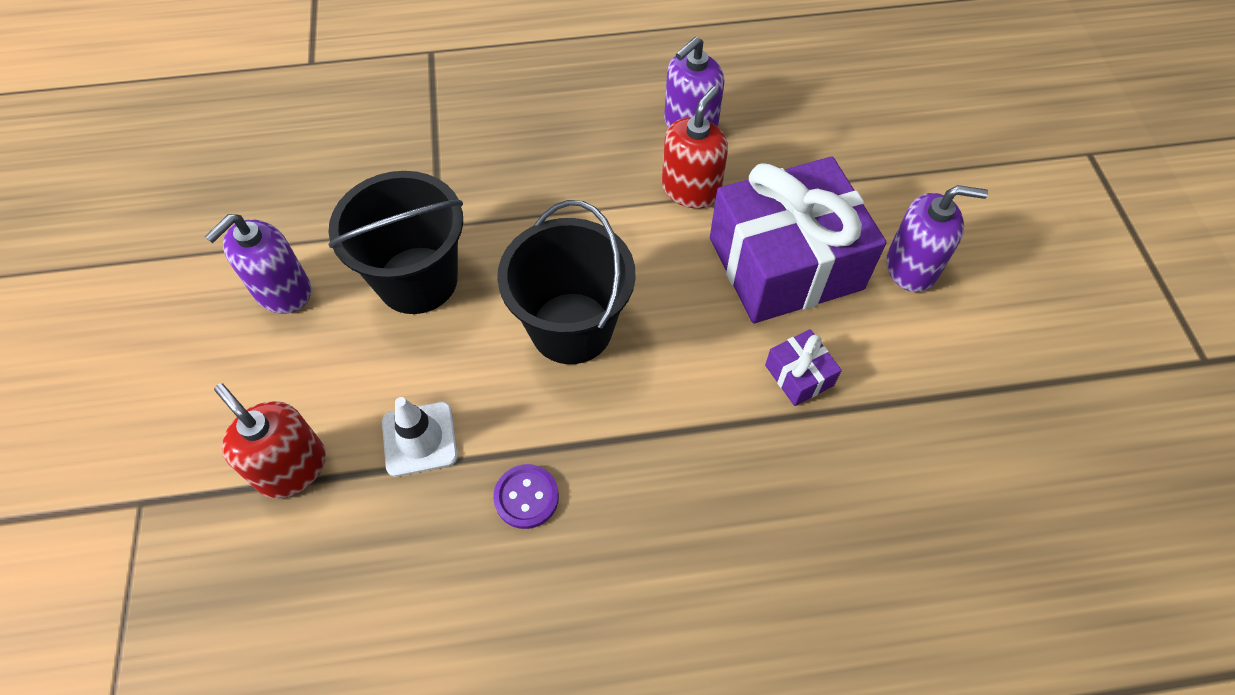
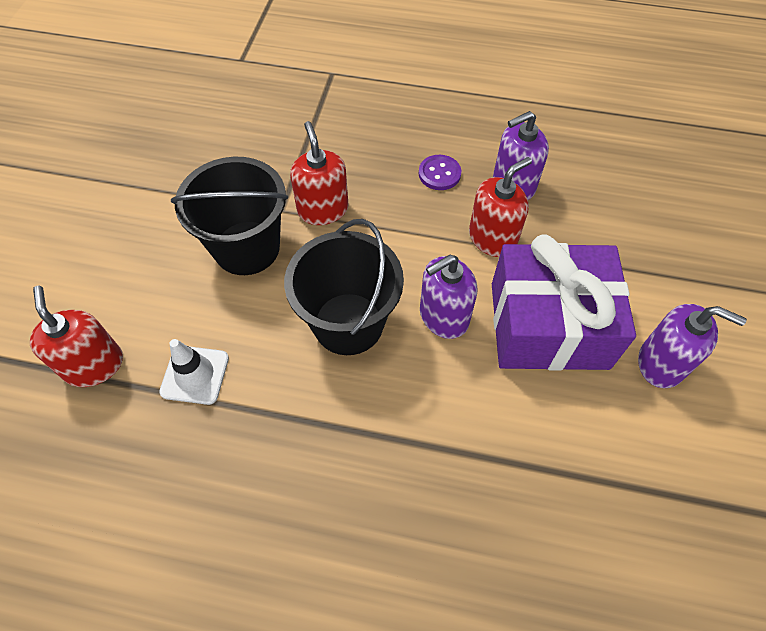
camera: 20 degrees right, 0 degrees up
(282, 291) = (147, 226): purple soap dispenser -> purple soap dispenser (443, 316)
(488, 211) = (323, 209): none -> red soap dispenser
(526, 497) = (255, 451): purple button -> purple button (439, 174)
(799, 375) = (522, 426): purple gift -> none

